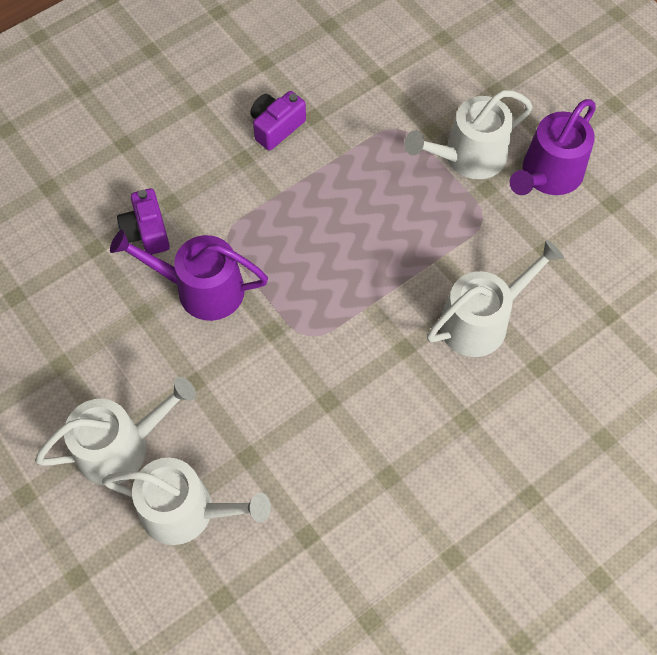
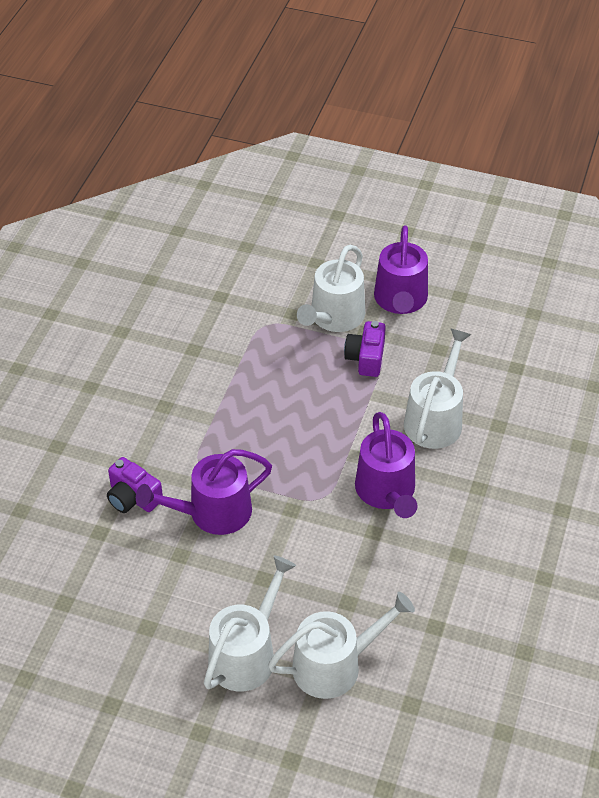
camera: 35 degrees left, 15 degrees down
(276, 127) = (171, 371): purple camera -> purple camera (366, 358)
(373, 368) = (387, 492): none -> purple watering can

